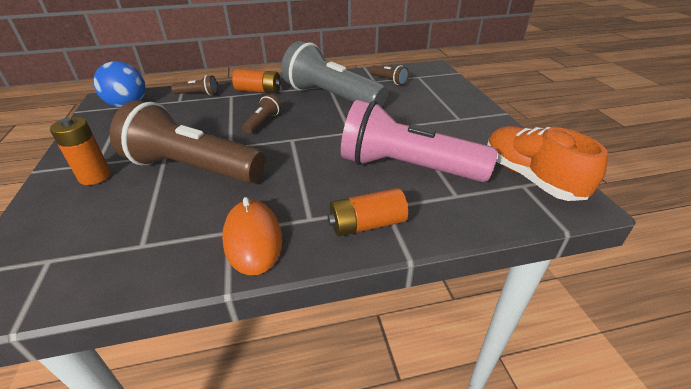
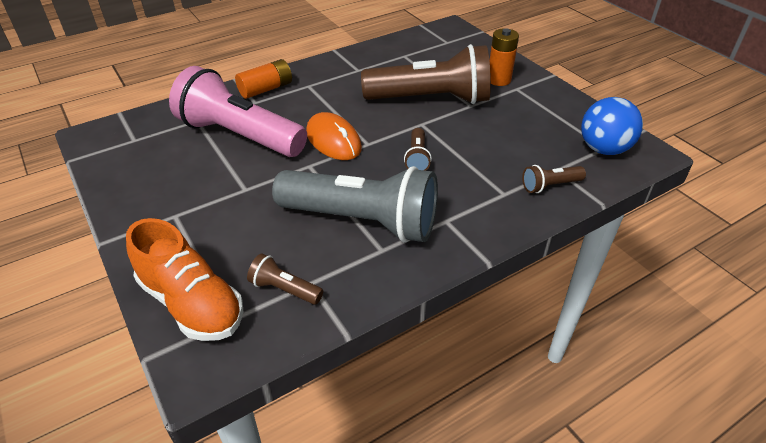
camera: 160 degrees right, 5 degrees up
(253, 239) = (338, 69): orange mouse -> orange mouse (333, 140)
(258, 91) = (476, 211): orange battery -> none
(407, 167) = (240, 136): pink flashlight -> pink flashlight turned 150 degrees counterclockwise
(530, 177) = (123, 148): orange shoe -> orange shoe (192, 303)

